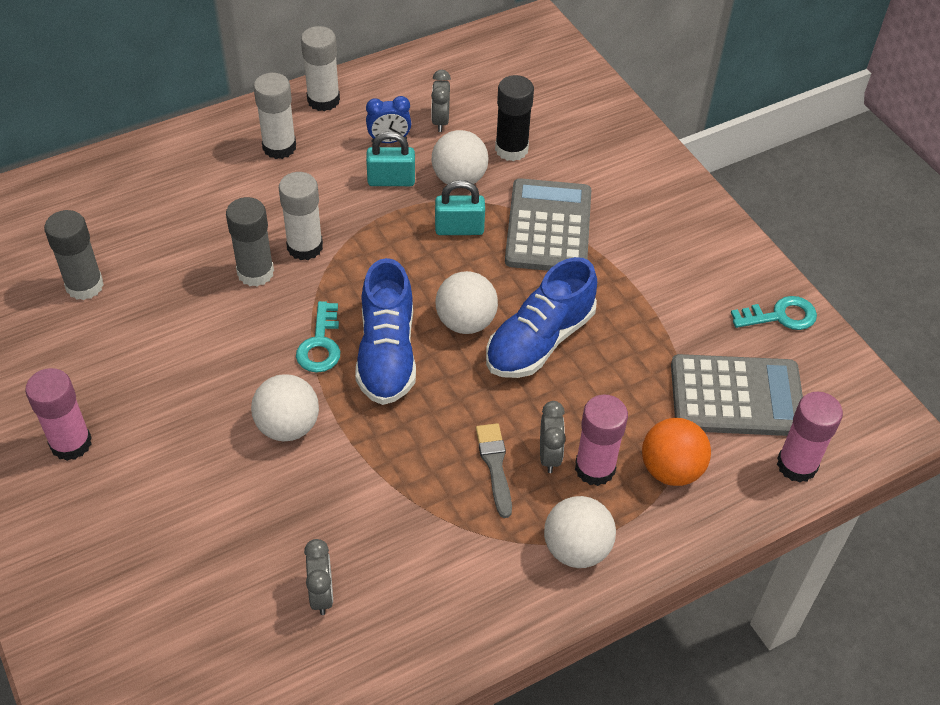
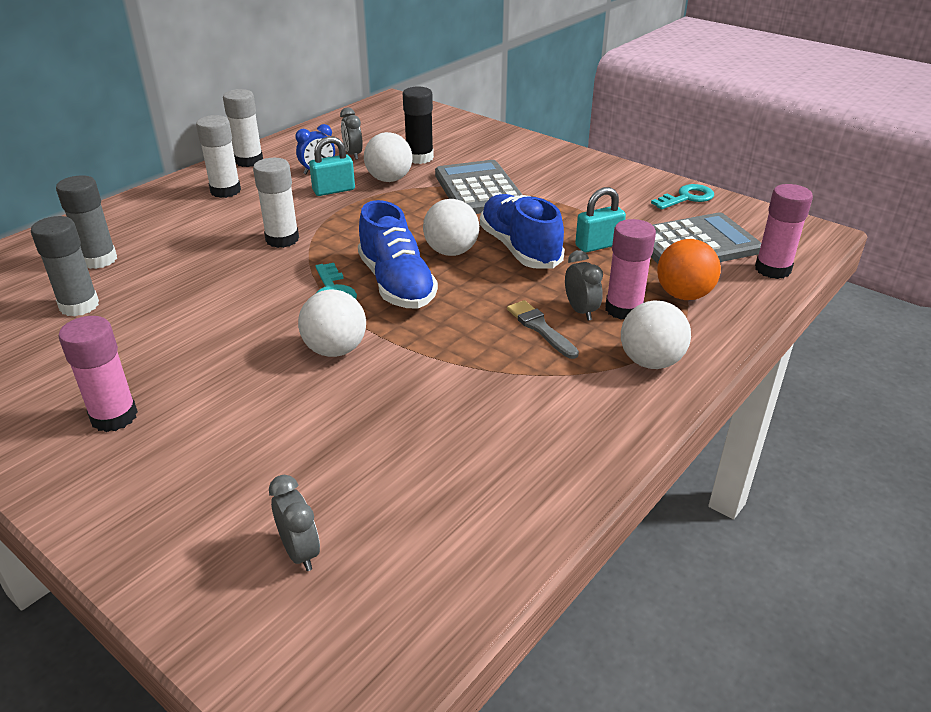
camera: 20 degrees left, 15 degrees down
(255, 272) = (246, 263): grey glue stick -> grey glue stick (99, 260)
(322, 594) = (444, 458): grey clock -> grey clock (300, 552)
(459, 229) = (408, 204): turquoise padlock -> turquoise padlock (598, 245)
(539, 341) = (519, 249): blue shoe -> blue shoe turned 135 degrees clockwise

